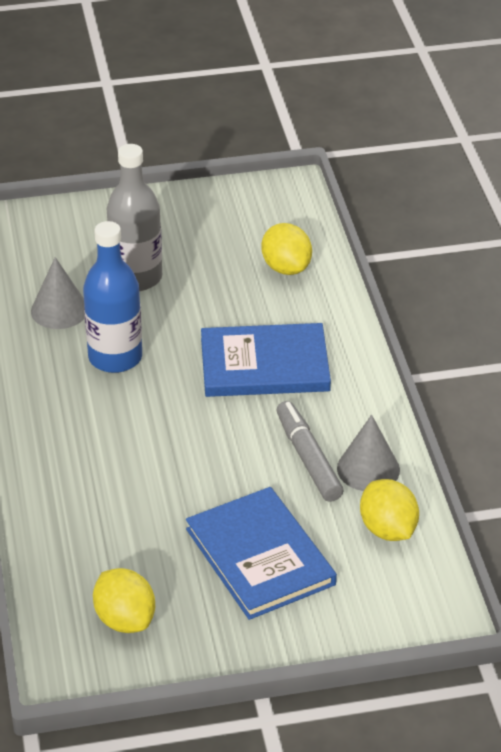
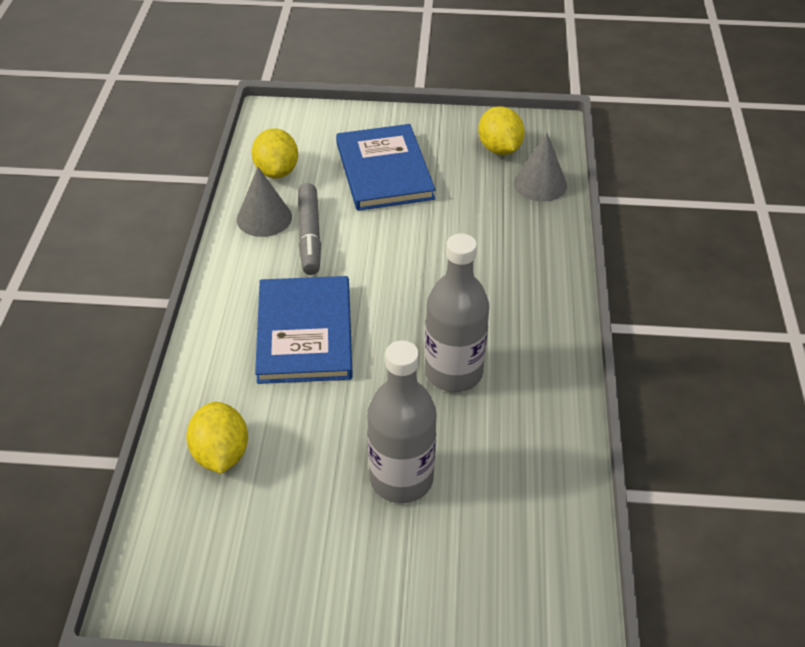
camera: 165 degrees left, 5 degrees up
(59, 310) = (502, 449): grey cone -> grey cone (540, 184)
(115, 358) = (453, 372): blue bottle -> grey bottle
(264, 365) = (305, 333): blue book -> blue book turned 75 degrees clockwise

